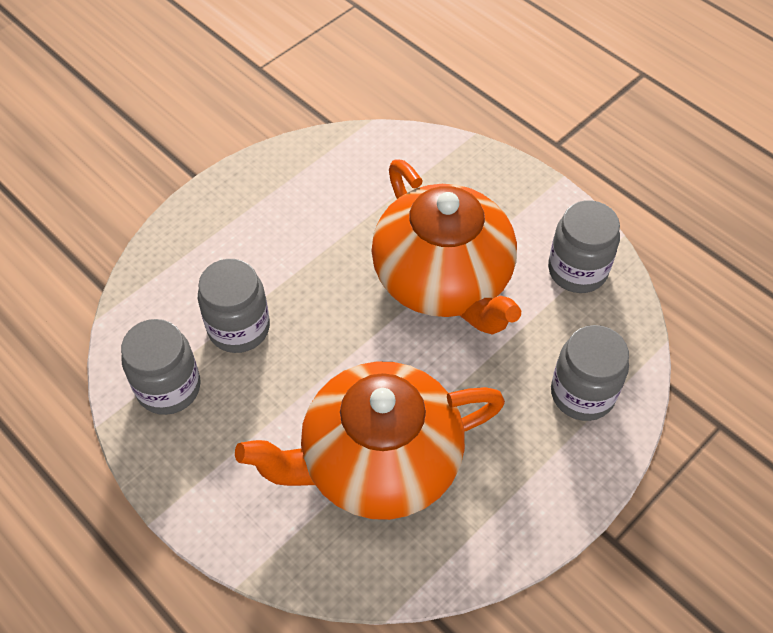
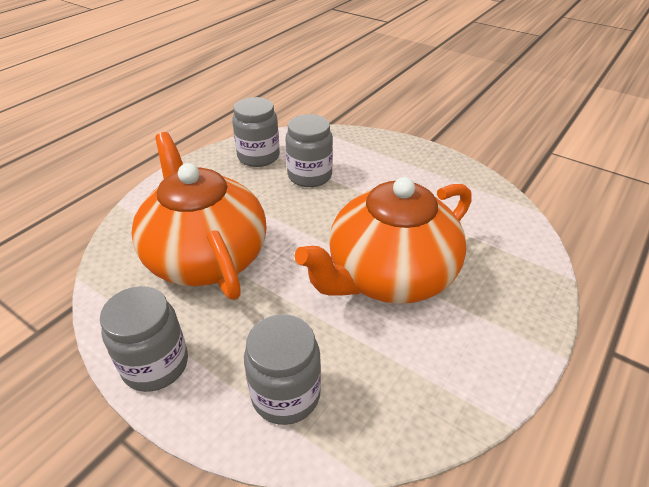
camera: 80 degrees right, 15 degrees down
(577, 270) = (441, 380): grey jar -> grey jar (155, 365)

